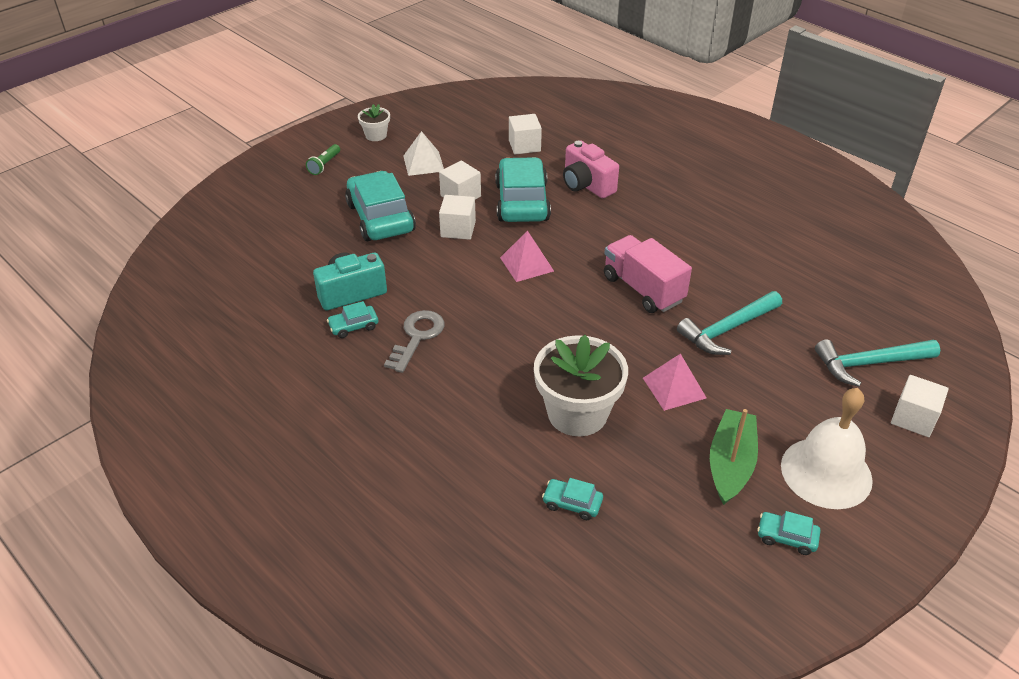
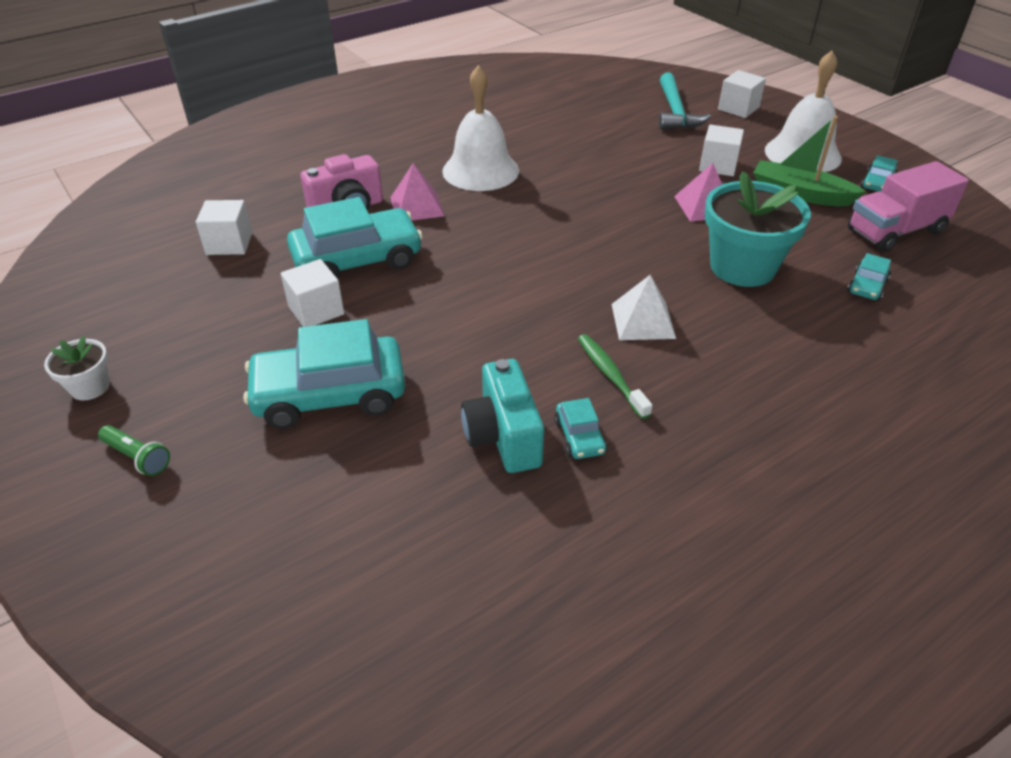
camera: 80 degrees left, 0 degrees up
(417, 337) = (610, 375): grey key -> green toothbrush
(423, 163) = (210, 339): white pyramid -> white pyramid (643, 321)
(458, 229) = (392, 319): white cube -> white cube (718, 166)
(522, 202) = (357, 260): turquoise car -> turquoise car turned 150 degrees clockwise
(527, 264) = (487, 271): pink pyramid -> pink pyramid (417, 206)
(577, 413) = (742, 267): white flower pot -> turquoise flower pot
(643, 289) = (553, 200): pink truck -> pink truck (895, 231)
(674, 242) = (480, 170): none -> white bell
(727, 329) = (624, 165): turquoise hammer -> none

